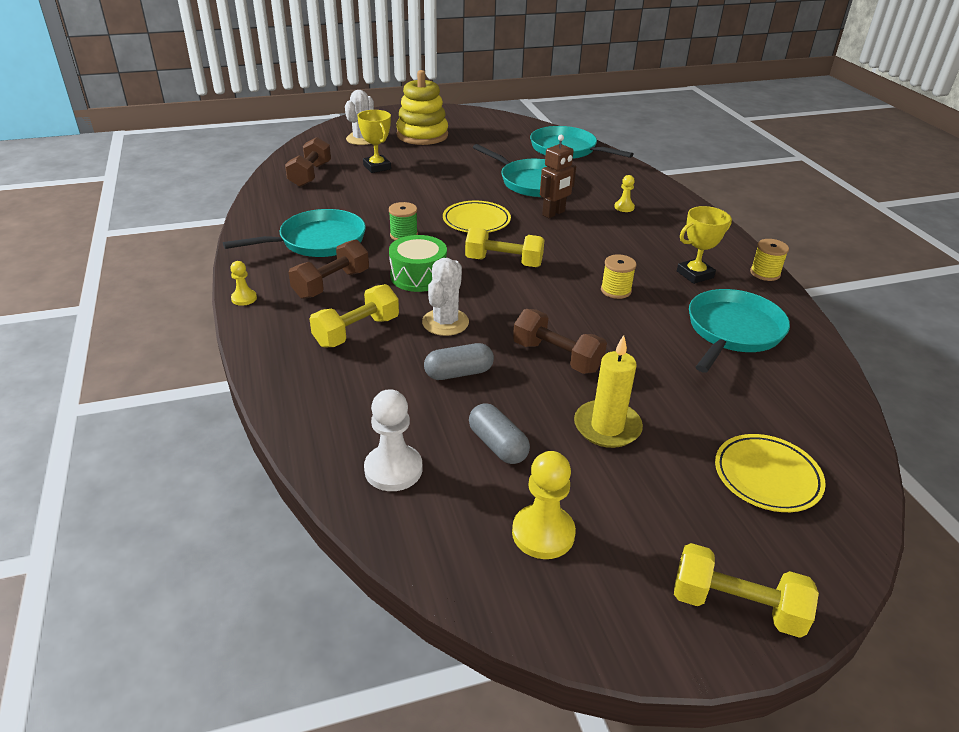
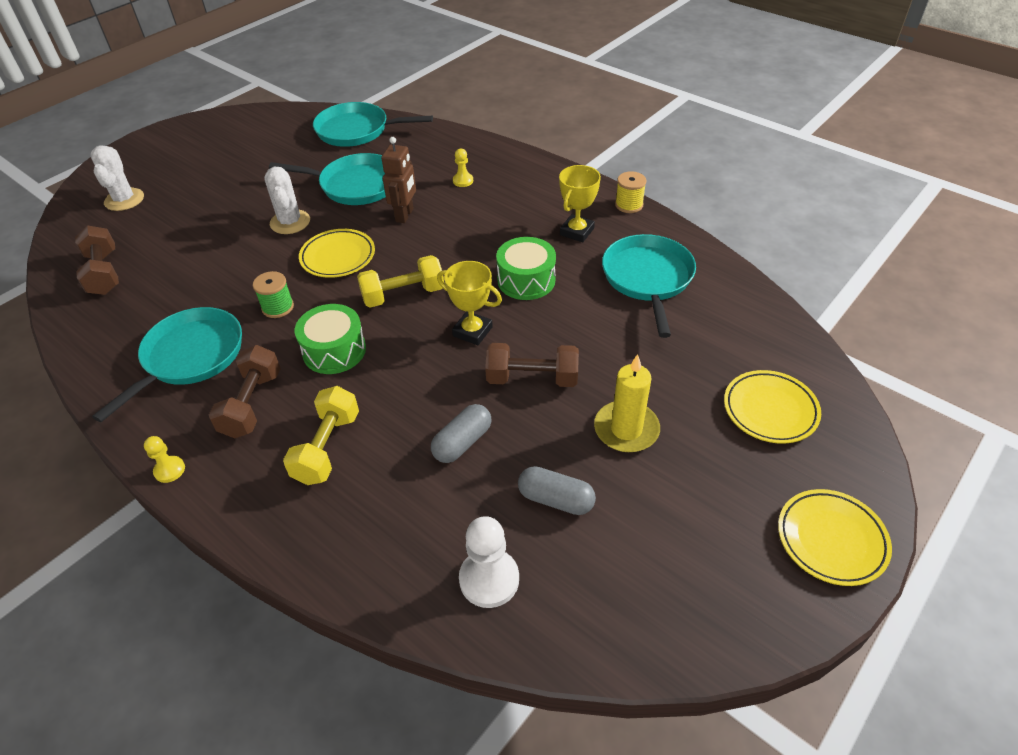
camera: 30 degrees left, 10 degrees up
(377, 167) = (174, 231): yellow trophy -> yellow trophy (472, 331)
(422, 135) = (190, 168): yellow stacking toy -> none
(445, 322) = (404, 392): white cactus -> white cactus (290, 222)
(543, 533) = (657, 564): yellow pawn -> none
(616, 290) = (526, 280): yellow spool -> green drum
(736, 606) = (831, 539): yellow dumbbell -> yellow plate

